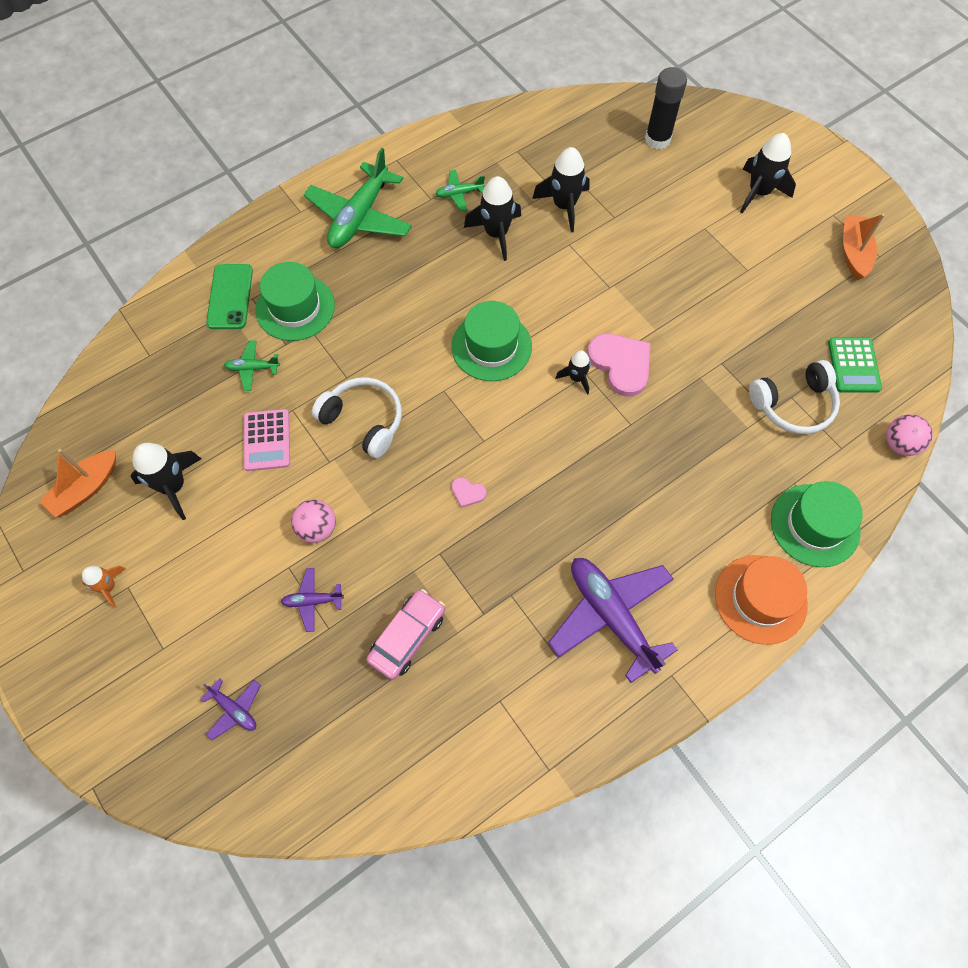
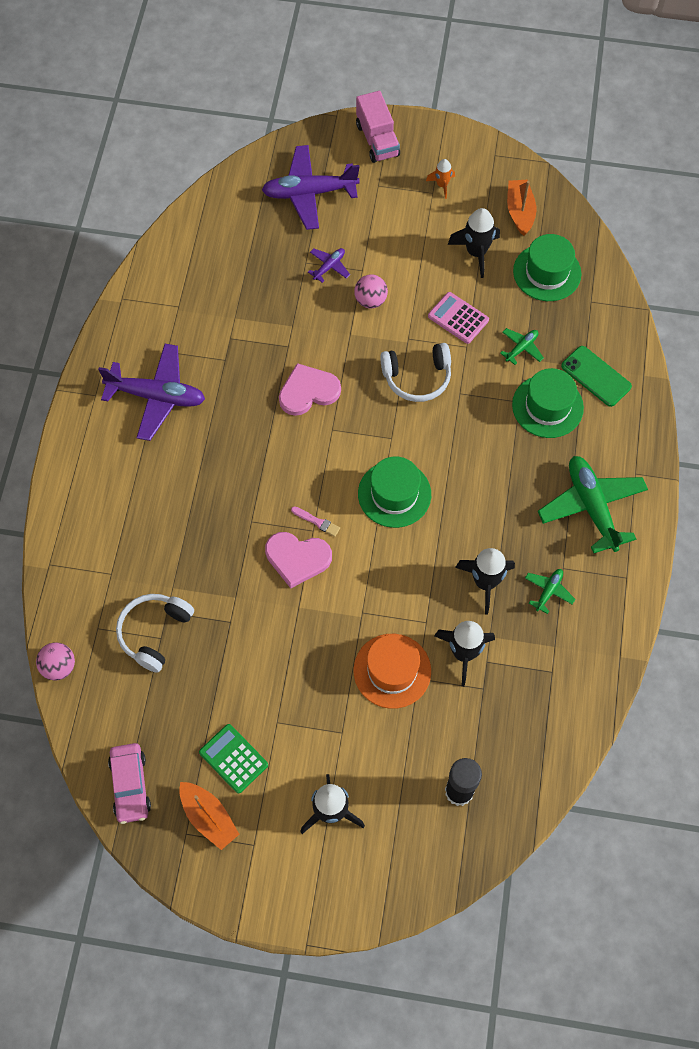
camera: 135 degrees right, 0 degrees up
(95, 707) = (377, 140): none -> pink truck
(234, 709) = (309, 193): purple plane -> purple plane, size x2.16
(407, 637) = (259, 293): pink car -> pink car (130, 785)
(467, 492) = (308, 391): pink heart -> pink heart, size x2.17
(576, 378) = (317, 522): black rocket -> pink brush
(760, 599) = (76, 480): orange hat -> orange hat (392, 671)
(814, 525) = (76, 556): green hat -> green hat (547, 272)
(853, 365) = (135, 705): green calculator -> green calculator (233, 758)

